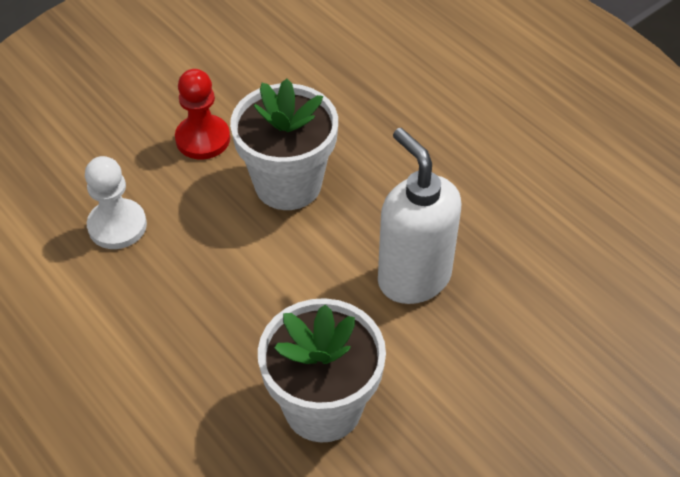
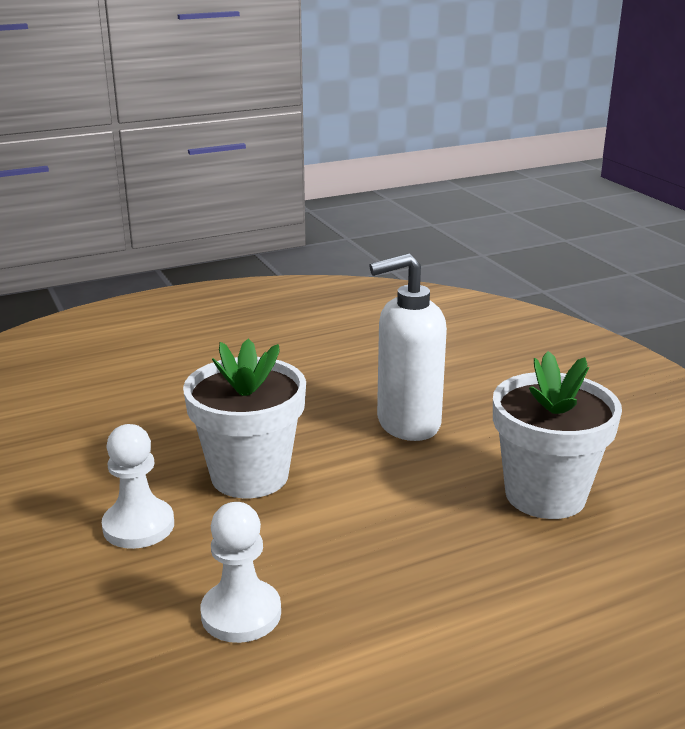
camera: 75 degrees left, 25 degrees down
(203, 139) = (138, 526): red pawn -> white pawn

